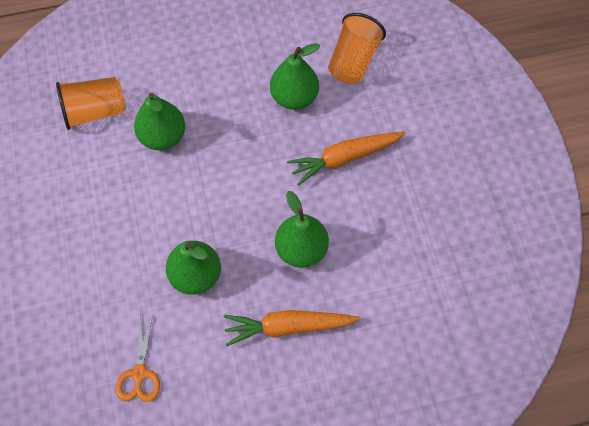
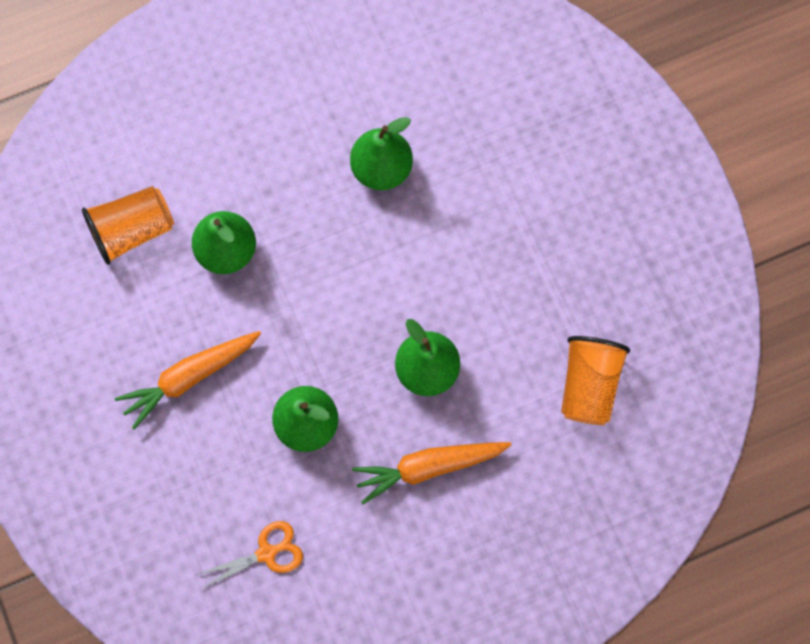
camera: 10 degrees left, 10 degrees up
(139, 374) = (267, 553): orange scissors -> orange scissors turned 105 degrees counterclockwise
(344, 158) = (459, 242): orange carrot -> orange carrot (189, 377)
(353, 61) = (447, 105): orange cup -> orange cup (588, 385)

